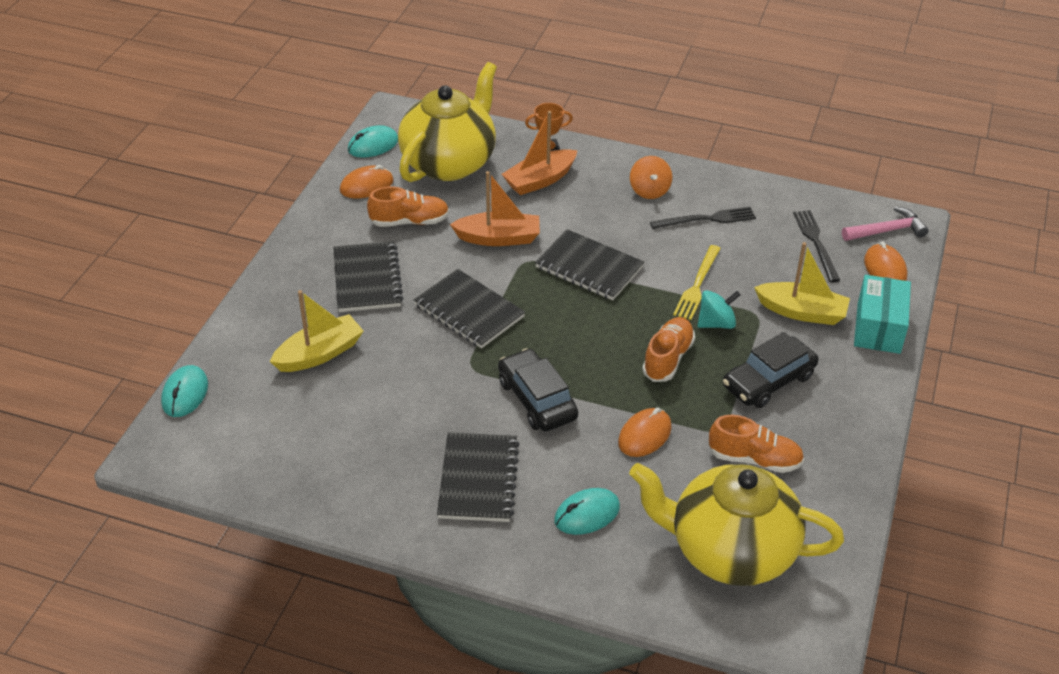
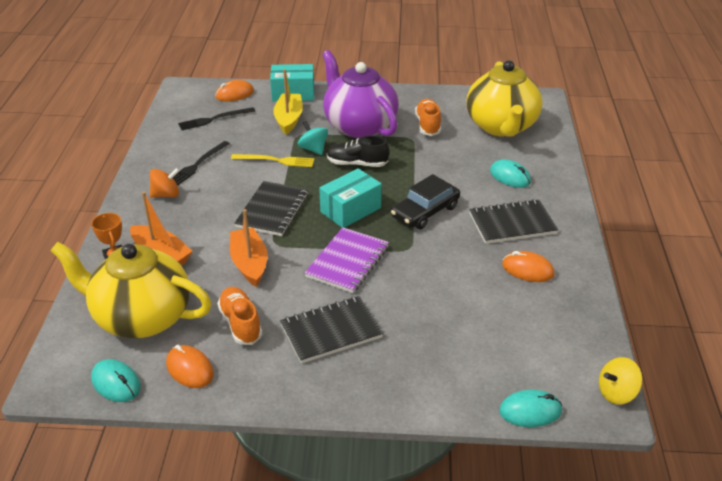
camera: 105 degrees left, 5 degrees down
(164, 470) = (616, 393): none -> yellow spinning top
(319, 354) = (437, 336): yellow boat -> none
(469, 311) = (347, 262): black notebook -> purple notebook
(566, 332) = (350, 210): none -> turquoise box
(644, 435) = (432, 164): orange mouse -> orange mouse (527, 269)
(668, 358) = (357, 164): orange shoe -> black shoe
(706, 219) = (198, 164): black fork -> black fork turned 120 degrees counterclockwise
(768, 381) = (359, 126): black car -> purple teapot
(887, 231) = (194, 95): pink hammer -> none

